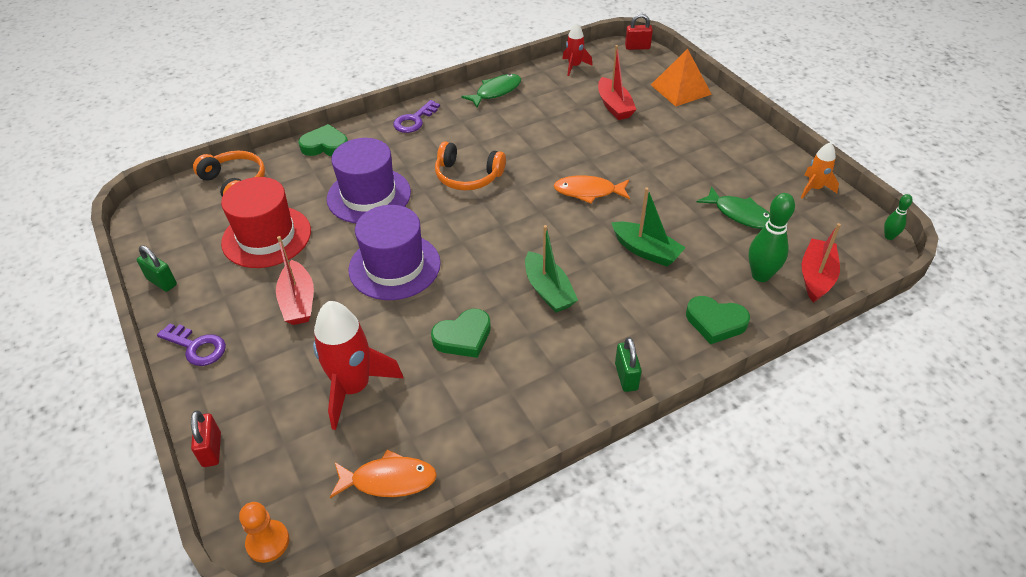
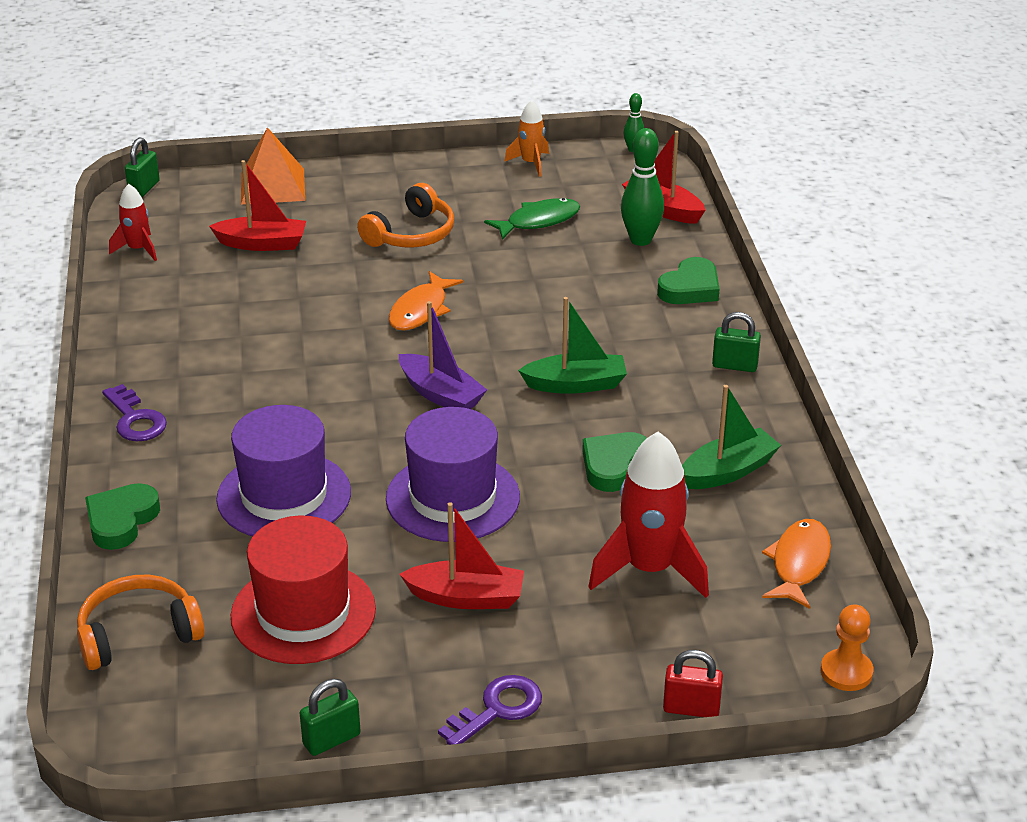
camera: 70 degrees left, 10 degrees down
(463, 337) = (614, 465): green heart -> green heart turned 135 degrees counterclockwise
(467, 176) = (312, 398): orange headphones -> orange headphones (411, 234)
(496, 92) = (134, 330): green fish -> none
(500, 228) = (441, 394): none -> purple boat
(637, 47) = (144, 188): red padlock -> green padlock
(646, 251) = (555, 299): green boat -> green boat (728, 471)

